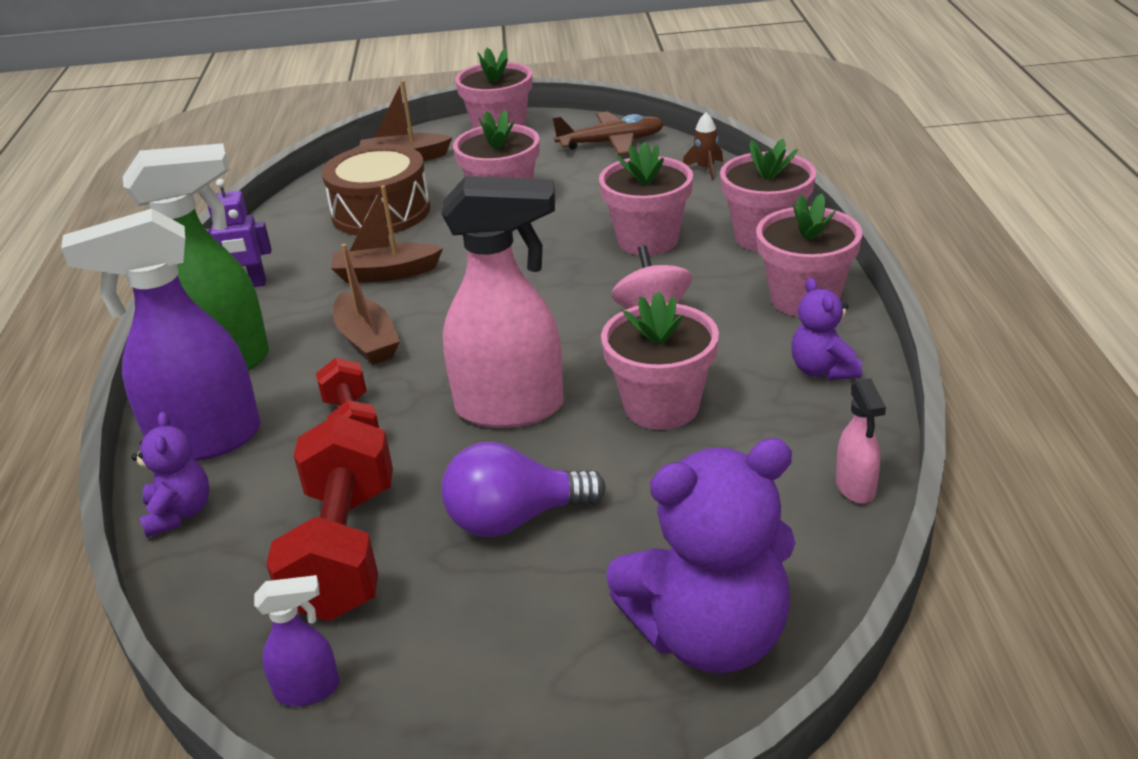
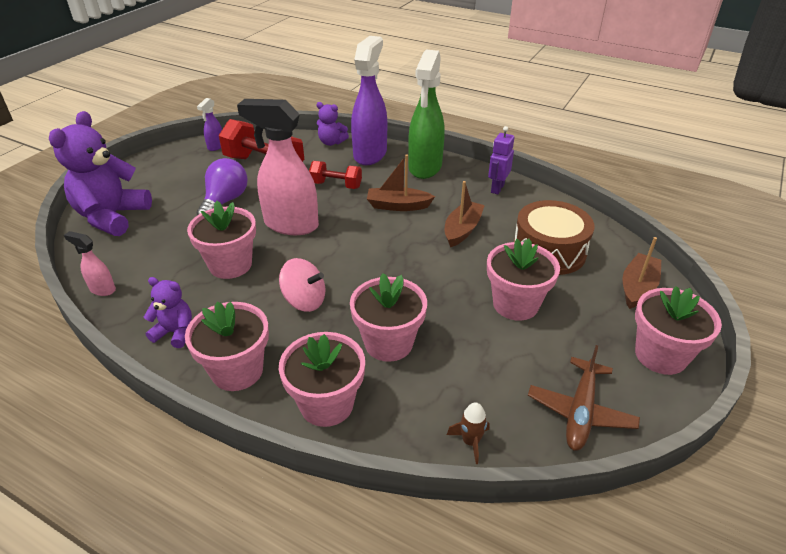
camera: 120 degrees right, 5 degrees up
(511, 408) = (290, 225): pink spray bottle -> pink spray bottle turned 75 degrees clockwise

